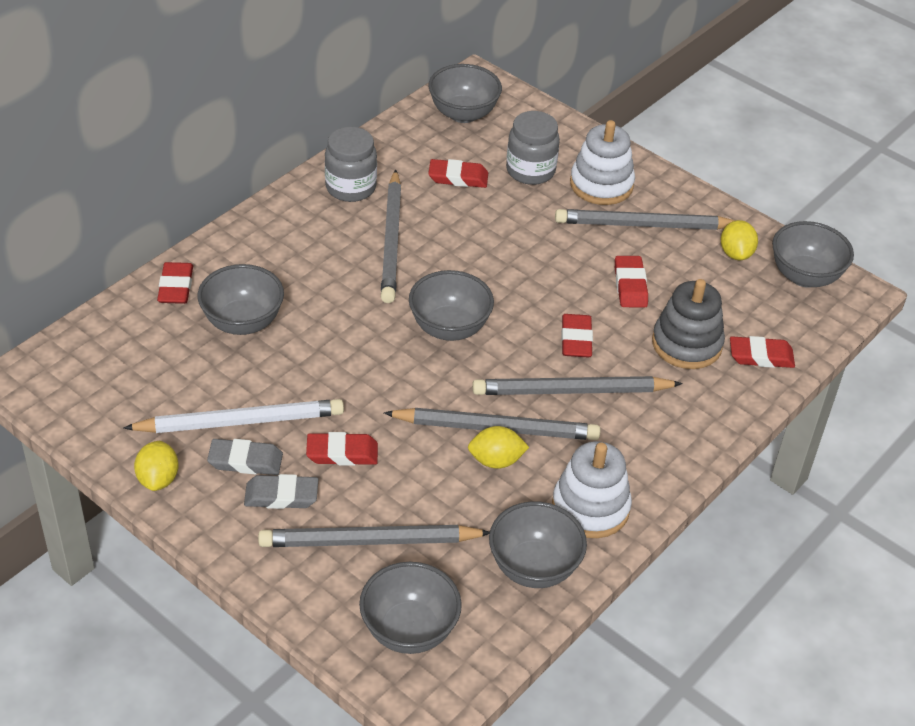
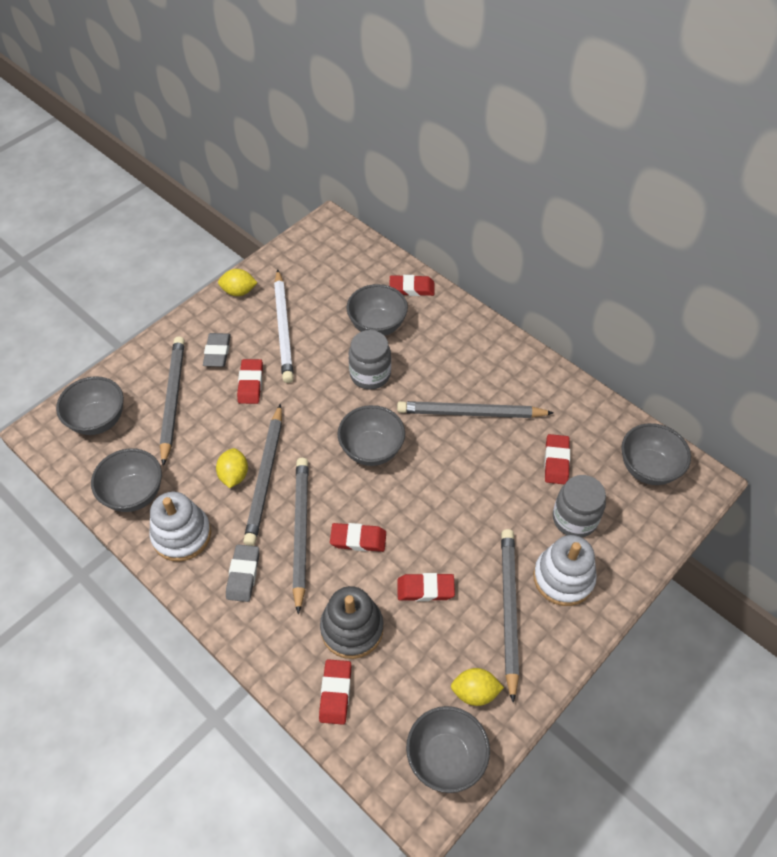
camera: 95 degrees right, 10 degrees up
(245, 461) = (249, 333): grey eraser -> grey eraser (243, 575)
(350, 187) = (532, 386): grey jar -> grey jar (370, 374)

